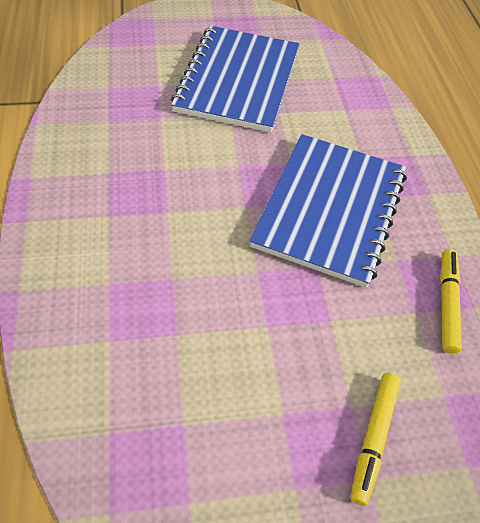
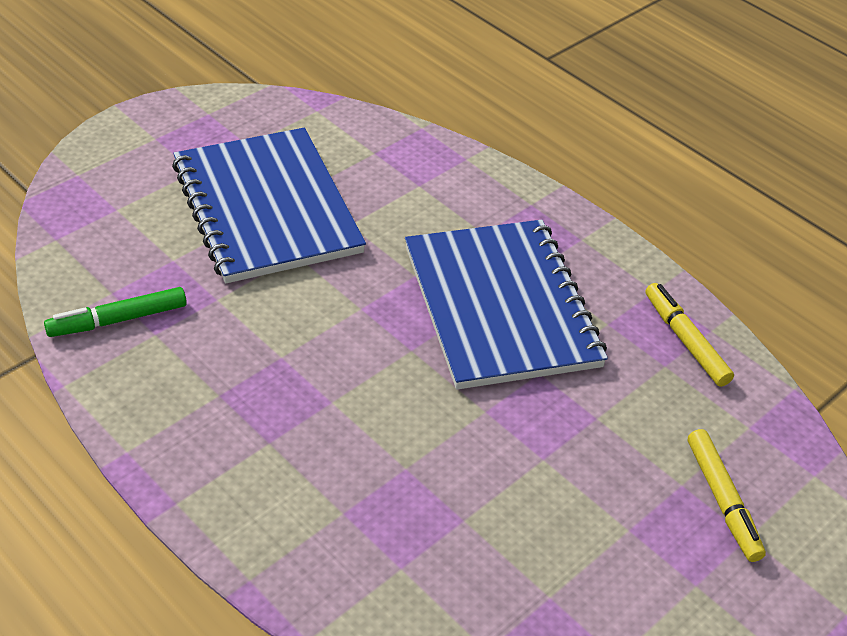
camera: 35 degrees left, 10 degrees down
(97, 103) = (118, 320): none -> green marker

